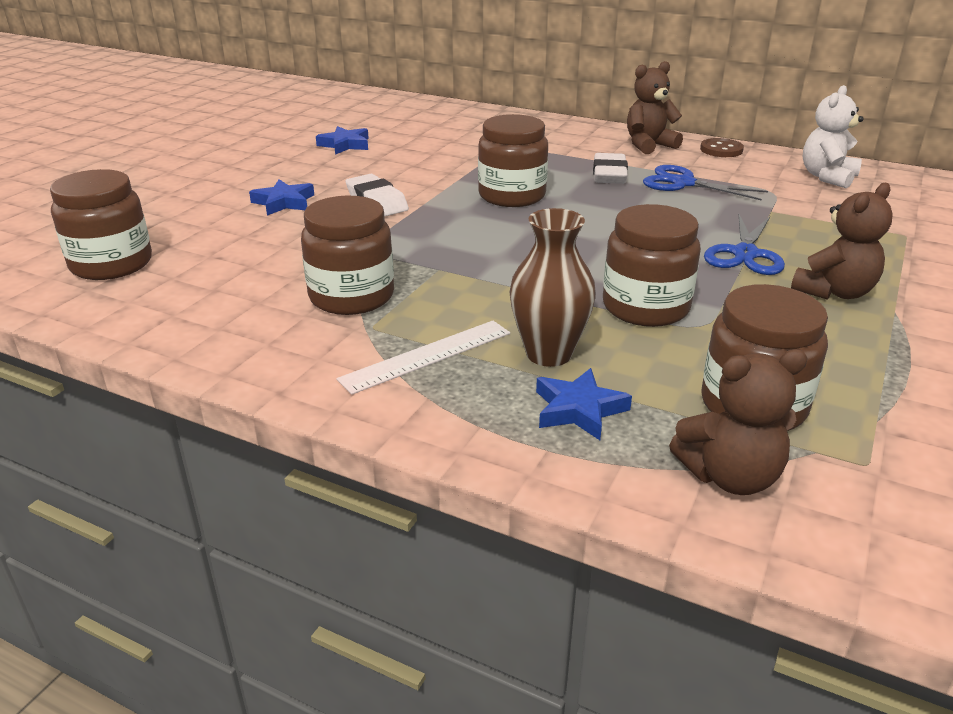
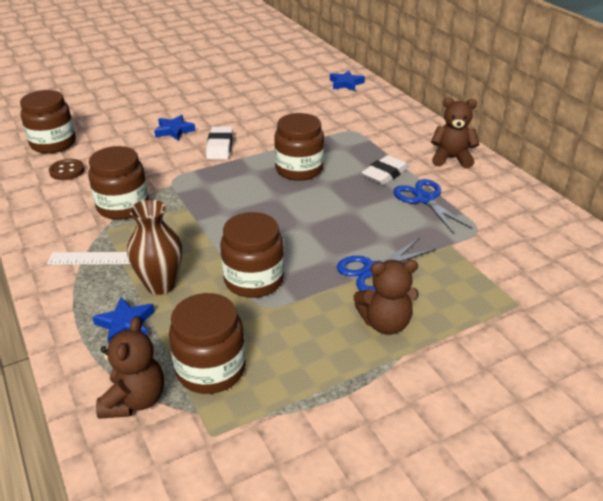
camera: 35 degrees right, 5 degrees up
(345, 145) = (260, 98): blue star -> blue star (346, 84)
(721, 150) = (500, 180): brown button -> brown button (67, 171)
(730, 476) = (135, 400): brown teddy bear -> brown teddy bear turned 105 degrees counterclockwise
(827, 177) = (544, 233): white teddy bear -> none

